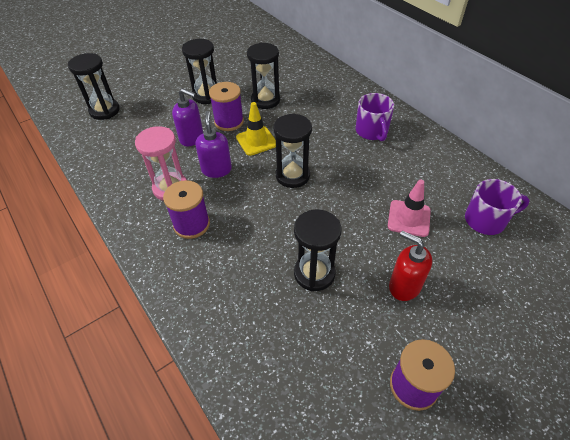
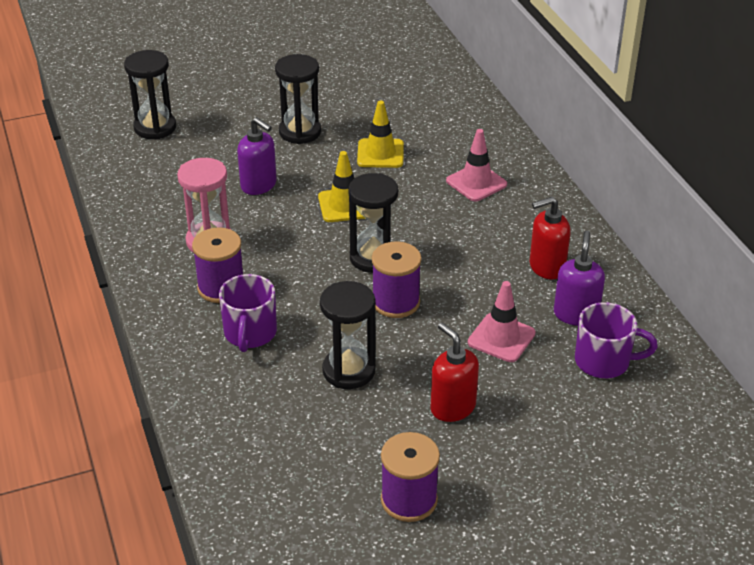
camera: 15 degrees right, 10 degrees down
(216, 169) = (276, 231): purple soap dispenser -> purple soap dispenser (576, 314)
(229, 122) = (317, 173): purple spool -> purple spool (395, 302)
(265, 100) = (380, 153): black hourglass -> yellow traffic cone
(336, 108) = (476, 183): none -> pink traffic cone
(372, 131) = (511, 223): purple mug -> purple mug (250, 333)
(410, 157) = (546, 267): none -> red soap dispenser

